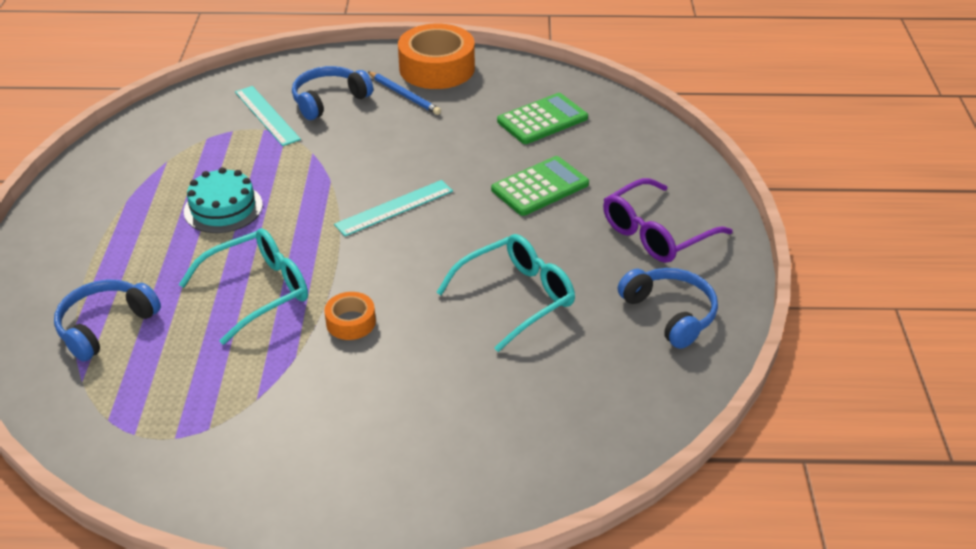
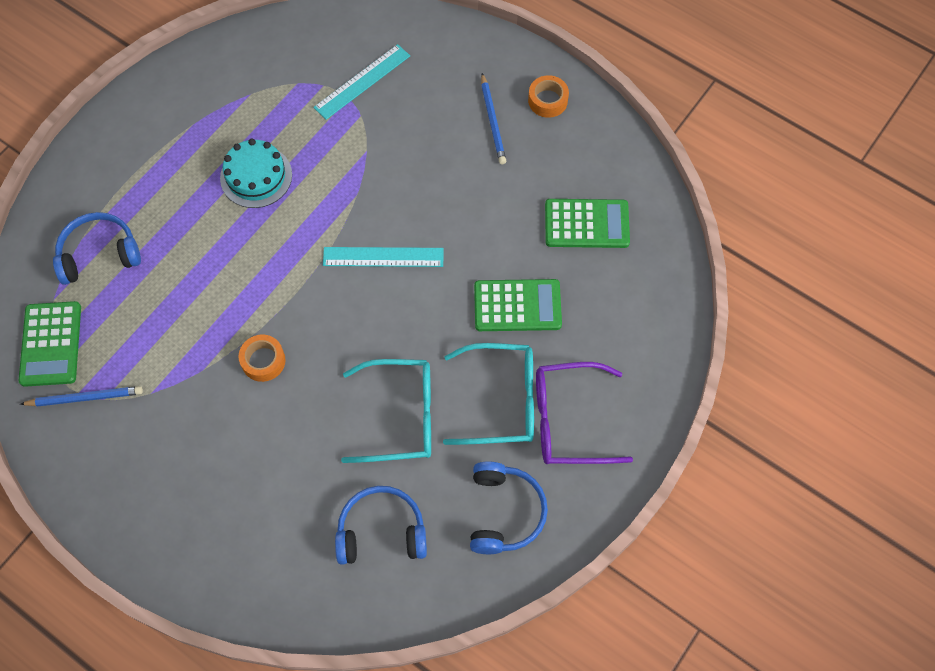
camera: 35 degrees right, 25 degrees up
(109, 415) = (51, 344): none -> green calculator
(186, 437) = (85, 397): none -> blue pencil
(258, 291) = (221, 285): turquoise glasses -> turquoise glasses (501, 400)
(266, 115) = (362, 81): turquoise ruler -> turquoise ruler turned 45 degrees clockwise
(329, 100) = (425, 91): blue headphones -> blue headphones (381, 531)
(437, 68) = (547, 100): orange tape -> orange tape, size x0.50

